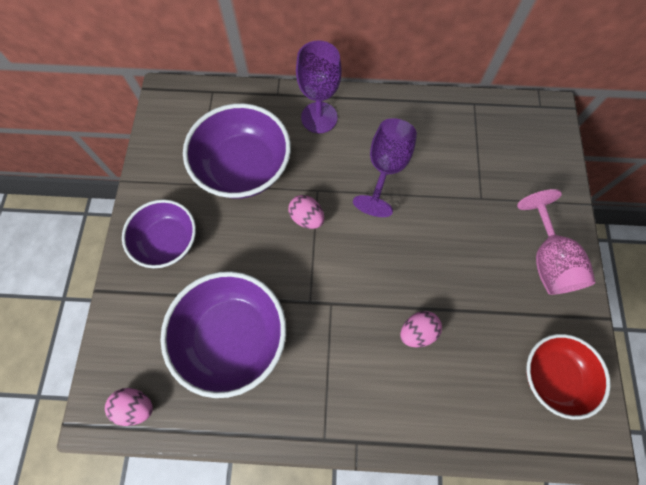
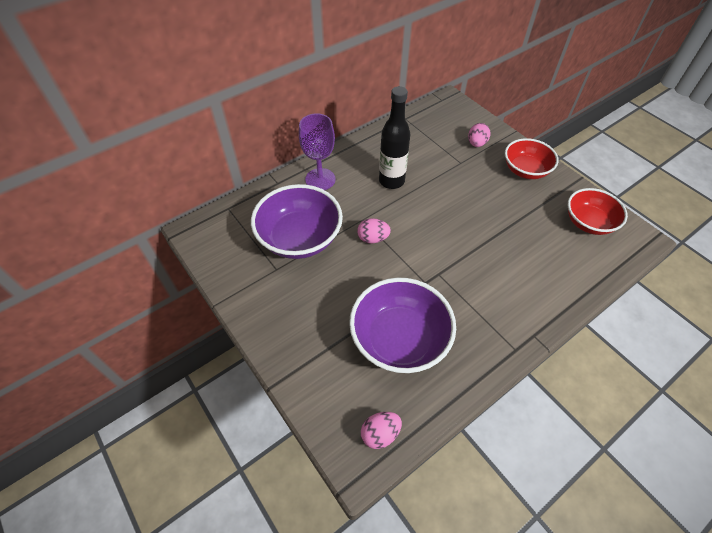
camera: 40 degrees left, 15 degrees down
(167, 242) = (292, 317): purple bowl -> none
(386, 168) = (391, 181): purple goblet -> black bottle
(417, 332) = (501, 252): pink egg -> pink egg (476, 143)
(547, 260) = (525, 170): pink goblet -> red bowl

